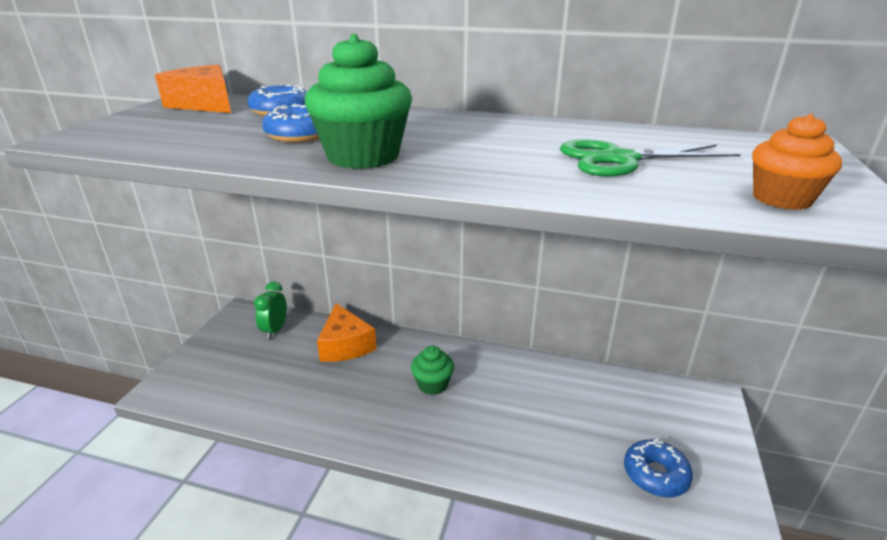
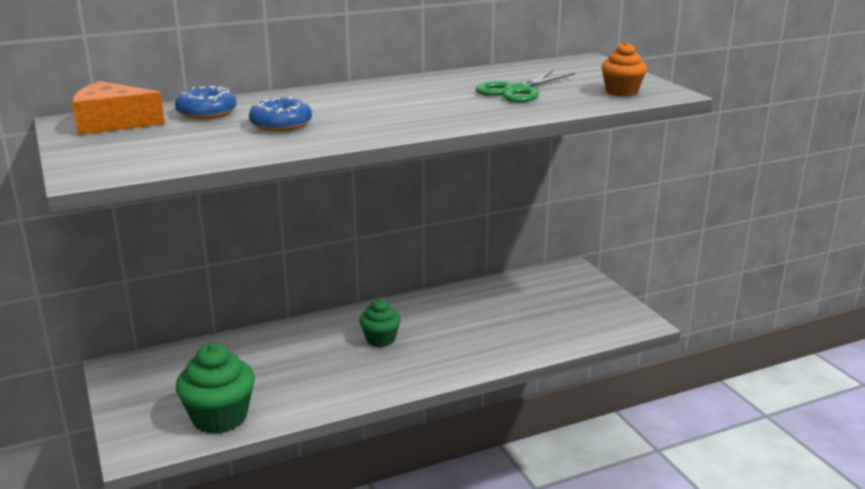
camera: 40 degrees left, 5 degrees down
(275, 330) = (179, 365): green clock -> none
(345, 345) = (267, 347): orange cheese -> none
(363, 156) = (367, 126): green cupcake -> green cupcake (220, 417)
(655, 475) = (580, 321): blue donut -> none

